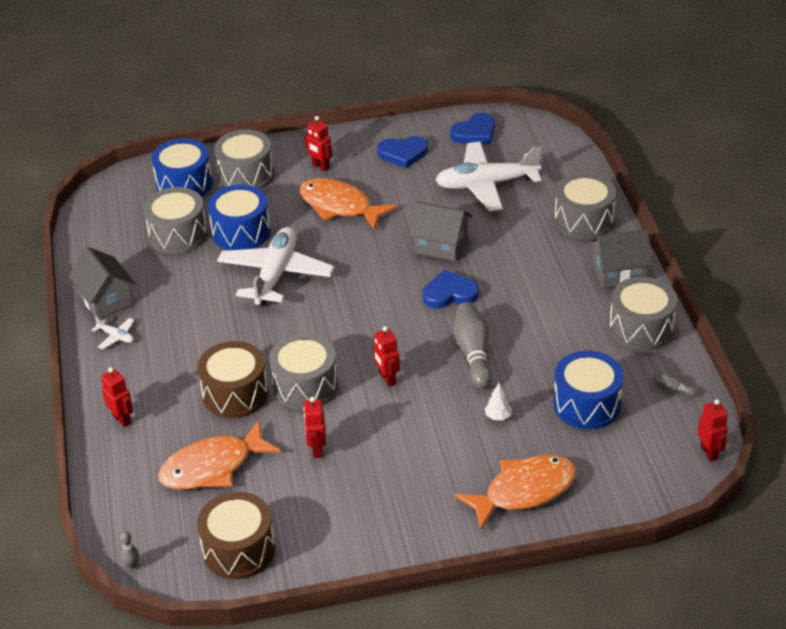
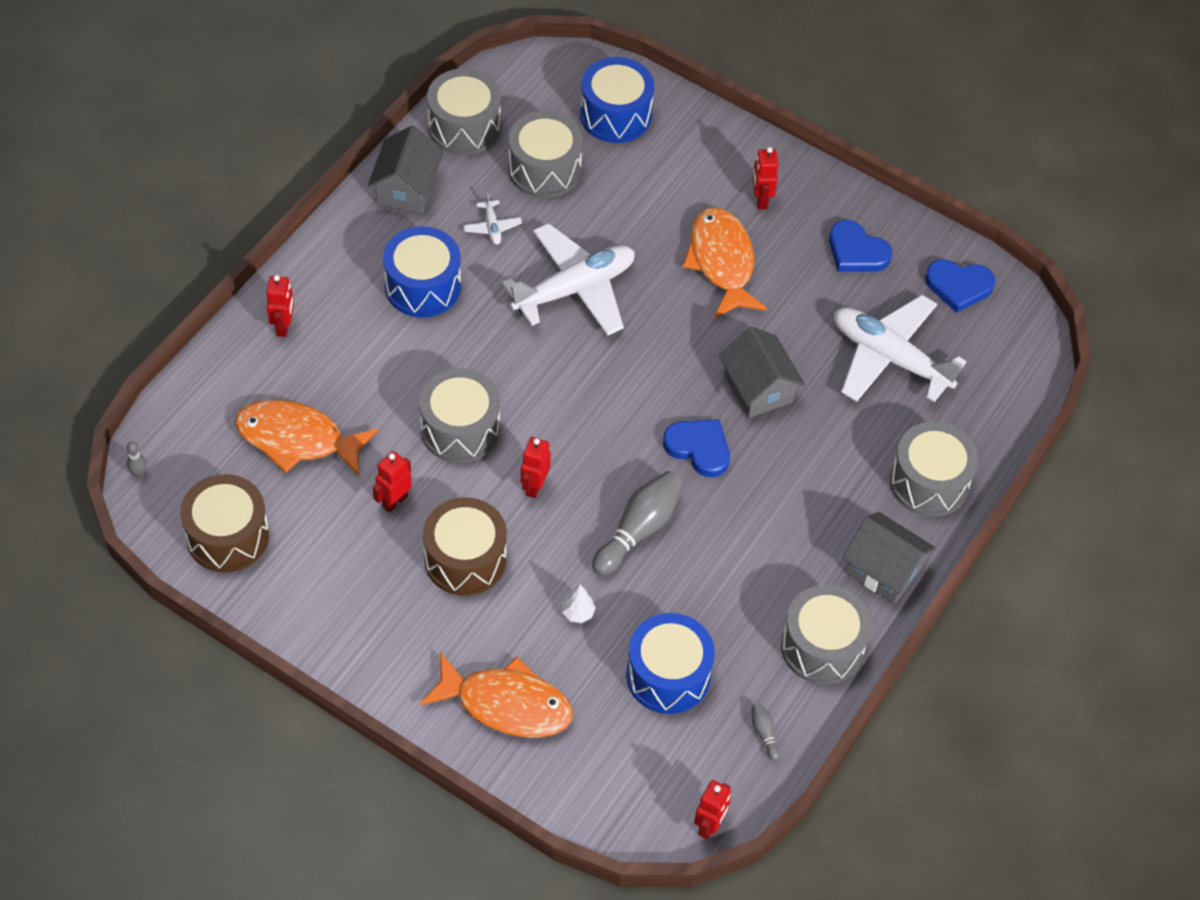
camera: 40 degrees right, 15 degrees up
(116, 336) = (371, 236): white plane -> white plane (492, 227)
(235, 394) = (396, 384): brown drum -> brown drum (465, 559)
(241, 232) = (601, 214): blue drum -> blue drum (423, 286)
(246, 175) = (681, 151): grey drum -> grey drum (464, 127)

